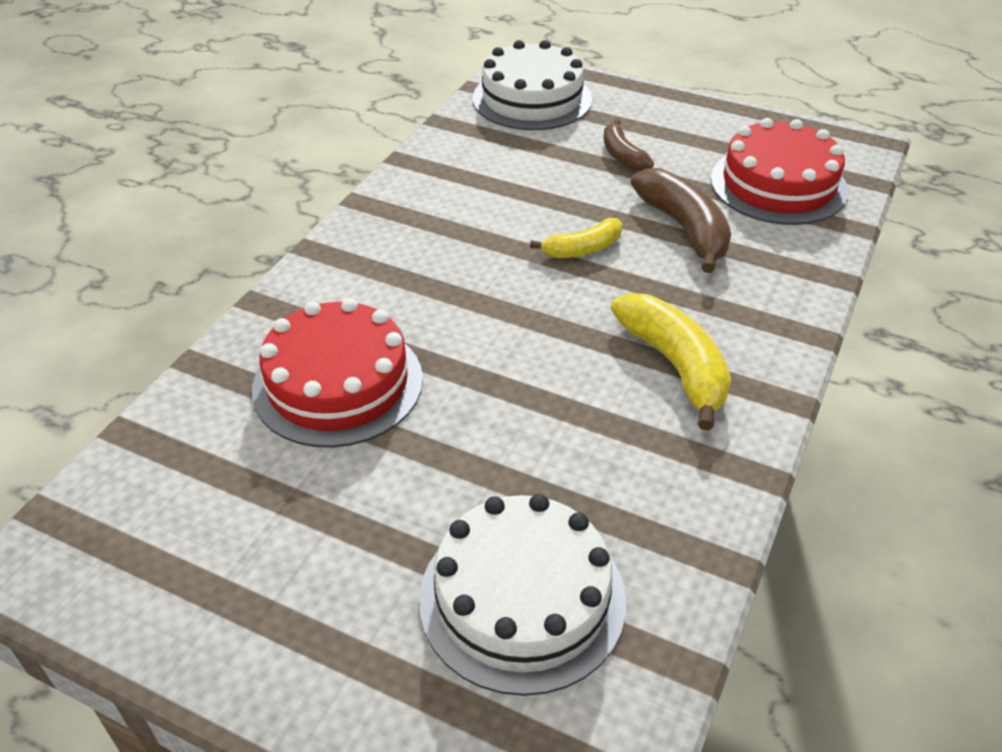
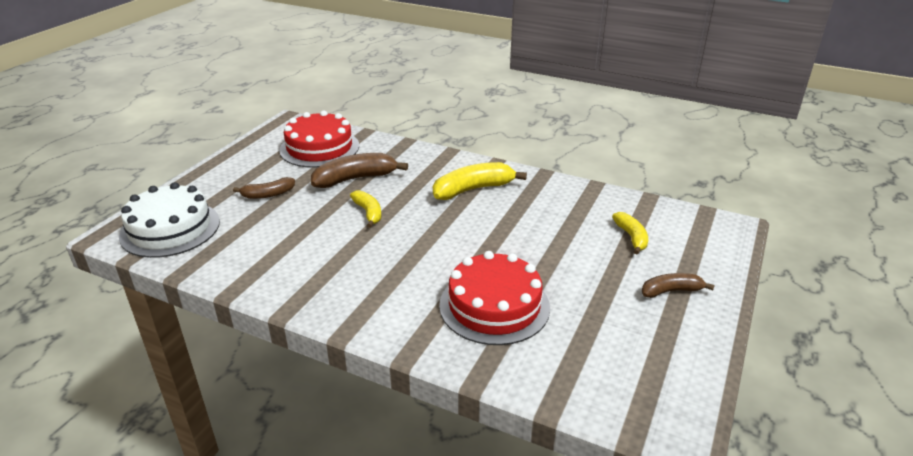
camera: 90 degrees left, 10 degrees down
(340, 633) = (671, 291): none -> brown banana
(522, 598) = (631, 237): white cake -> yellow banana

